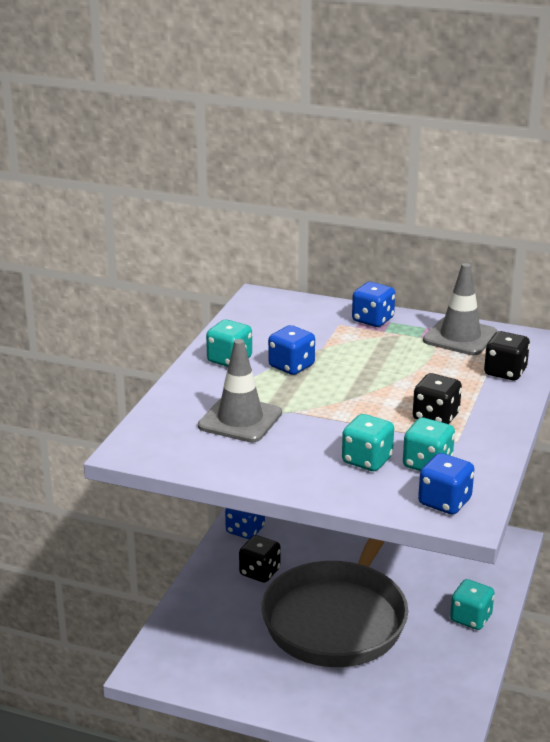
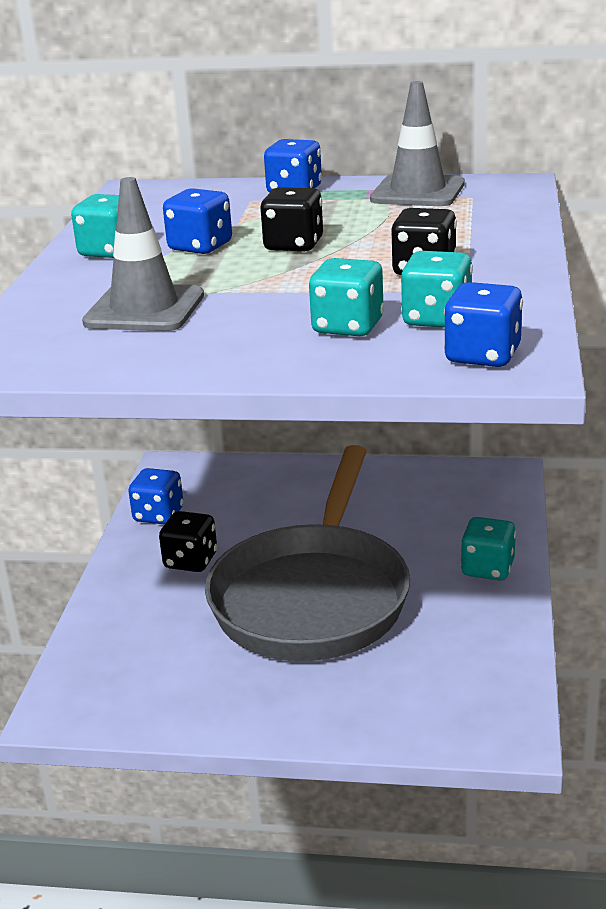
camera: 10 degrees left, 0 degrees up
(505, 372) = (494, 216): black dice -> black dice (294, 245)

